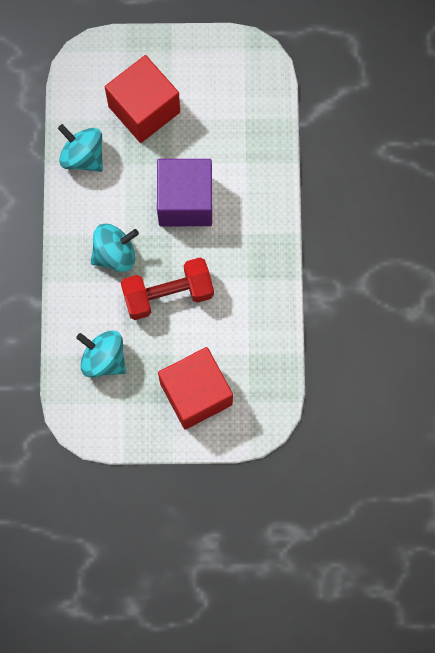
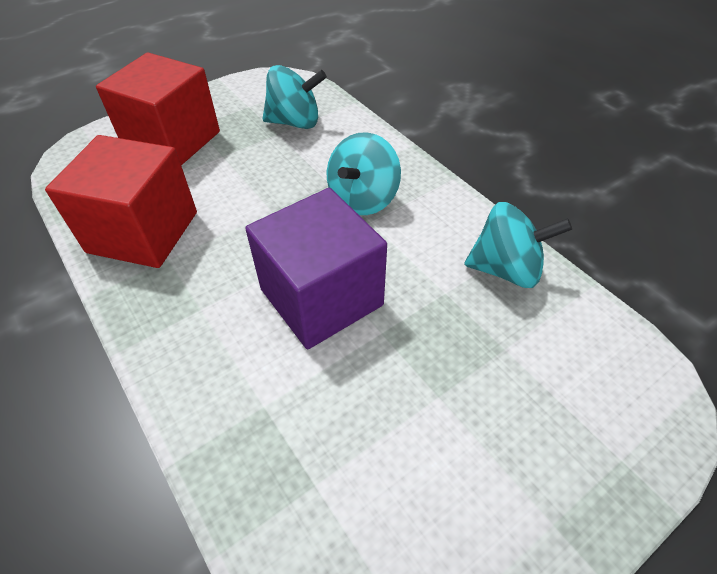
camera: 145 degrees right, 25 degrees down
(144, 109) = (493, 382): red cube -> red cube (143, 232)
(168, 294) = (266, 196): red dumbbell -> none

